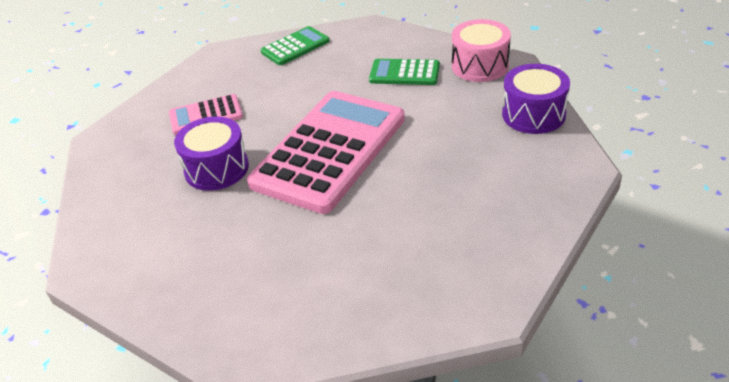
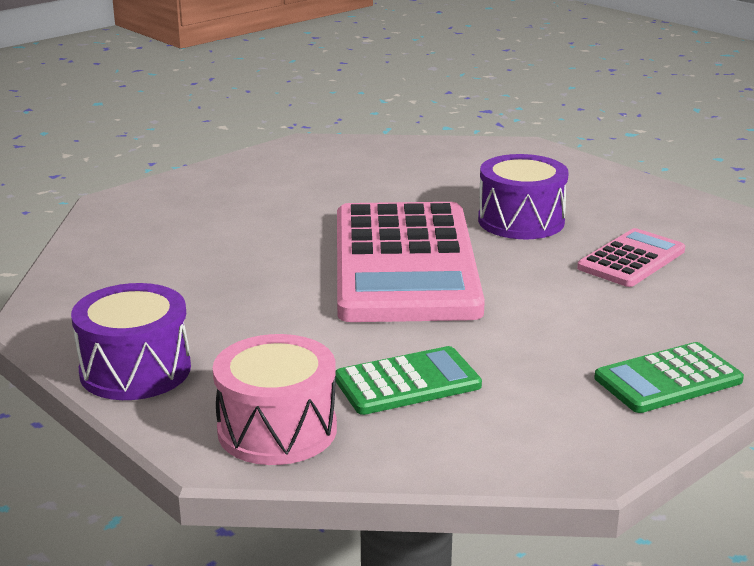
camera: 145 degrees right, 15 degrees down
(295, 46) = (668, 379): green calculator -> green calculator turned 45 degrees clockwise

